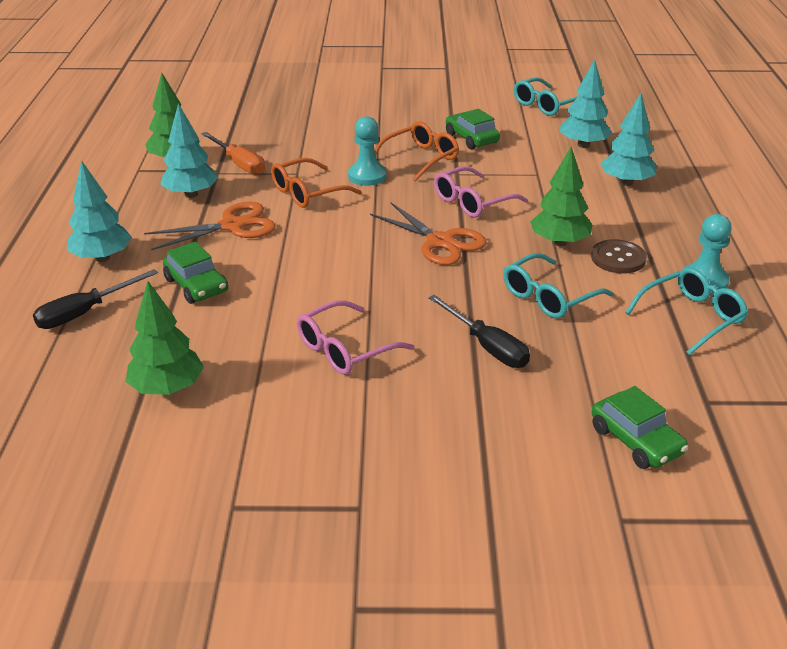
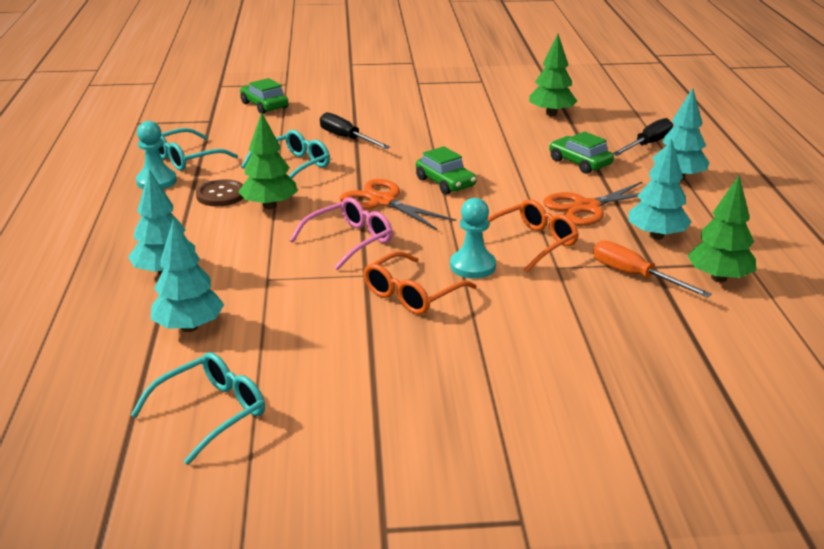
camera: 175 degrees right, 5 degrees down
(344, 350) = (447, 133): pink glasses -> none
(471, 138) = (344, 331): green car -> green car (445, 183)

